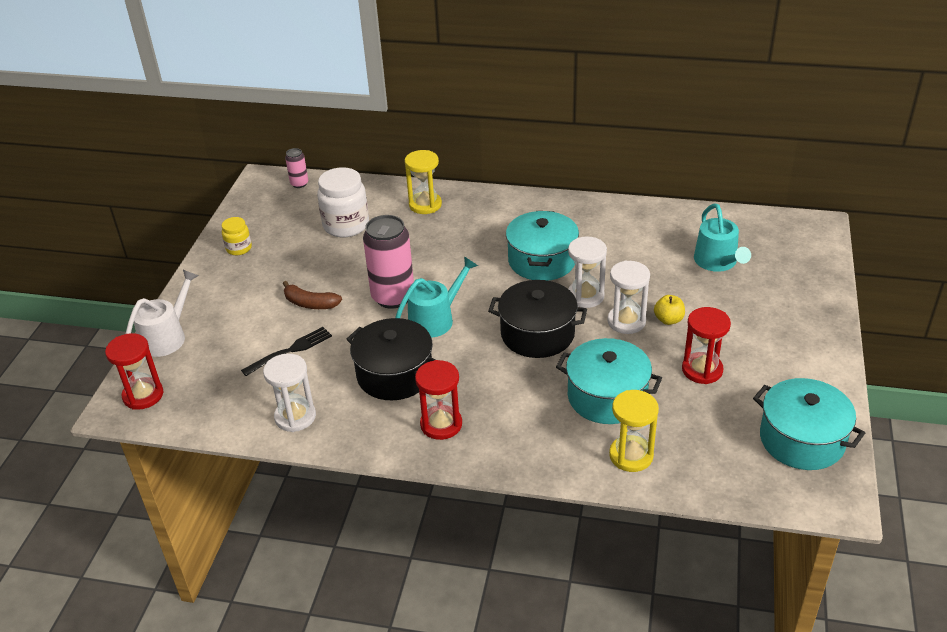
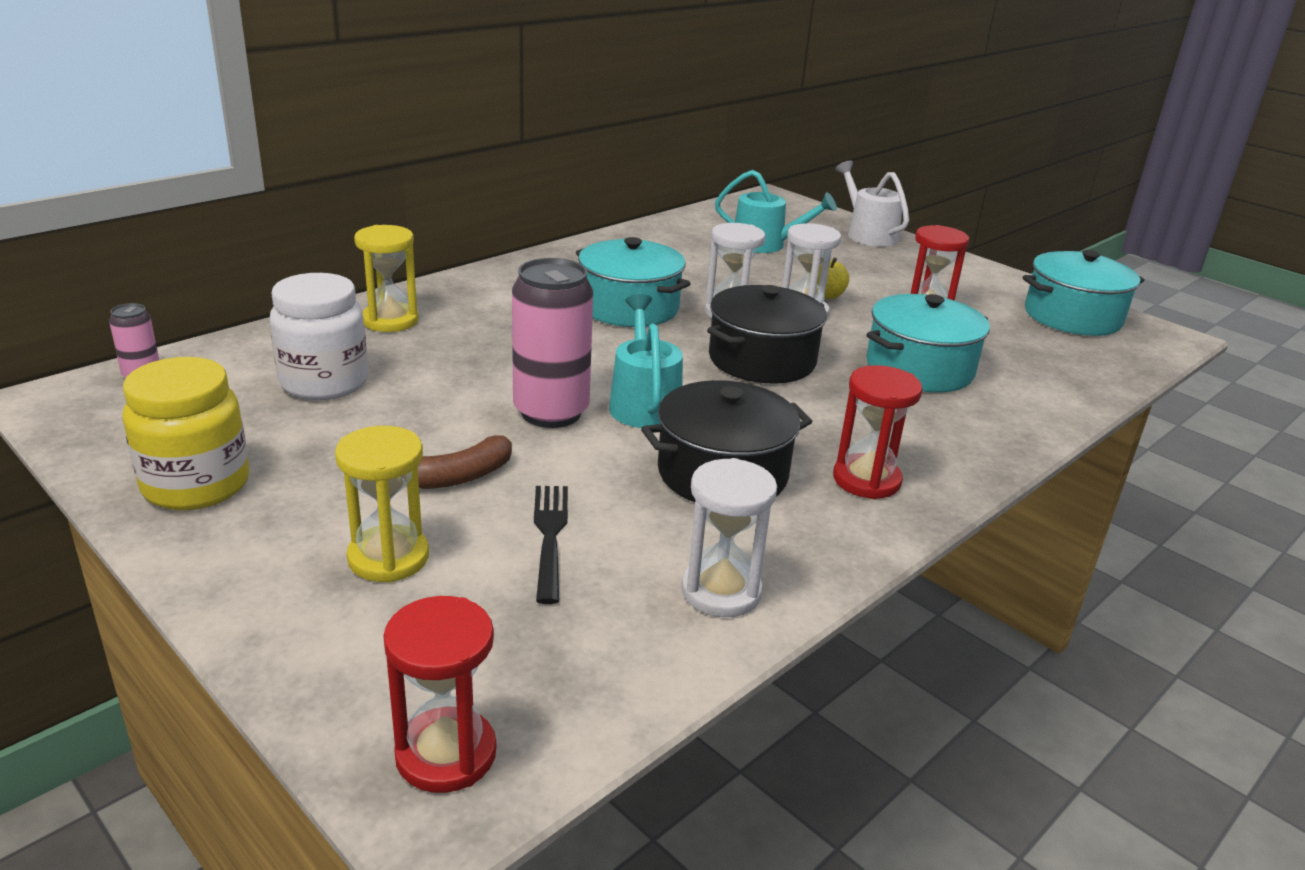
camera: 60 degrees left, 10 degrees down
(167, 337) = (309, 655): white watering can -> white watering can (868, 234)
(239, 248) = (196, 485): yellow jar -> yellow jar, size x1.83
(631, 455) = (1031, 394): yellow hourglass -> yellow hourglass (388, 558)

